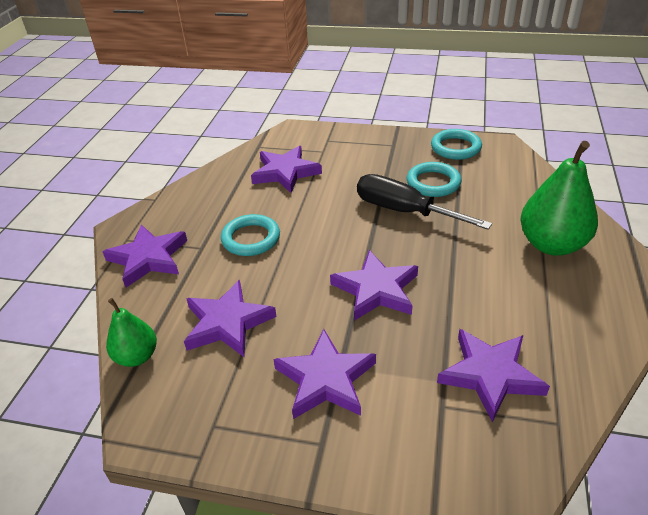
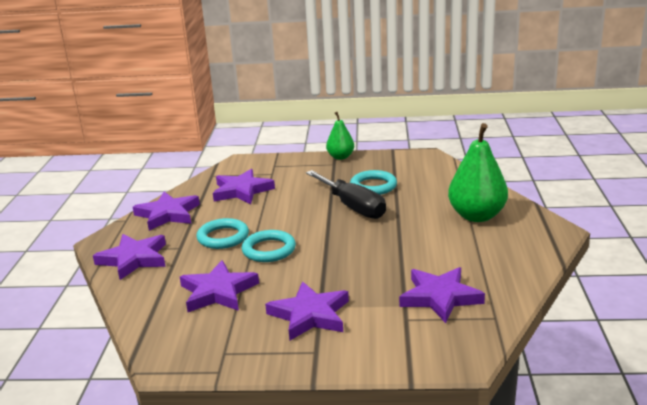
camera: 10 degrees left, 15 degrees down
(137, 356) = (145, 321): green pear -> green pear (340, 157)
(376, 289) = (339, 258): purple star -> purple star (168, 214)
(404, 211) = (352, 207): black screwdriver -> black screwdriver turned 150 degrees counterclockwise
(455, 148) = (388, 161): turquoise ring -> turquoise ring (269, 250)

